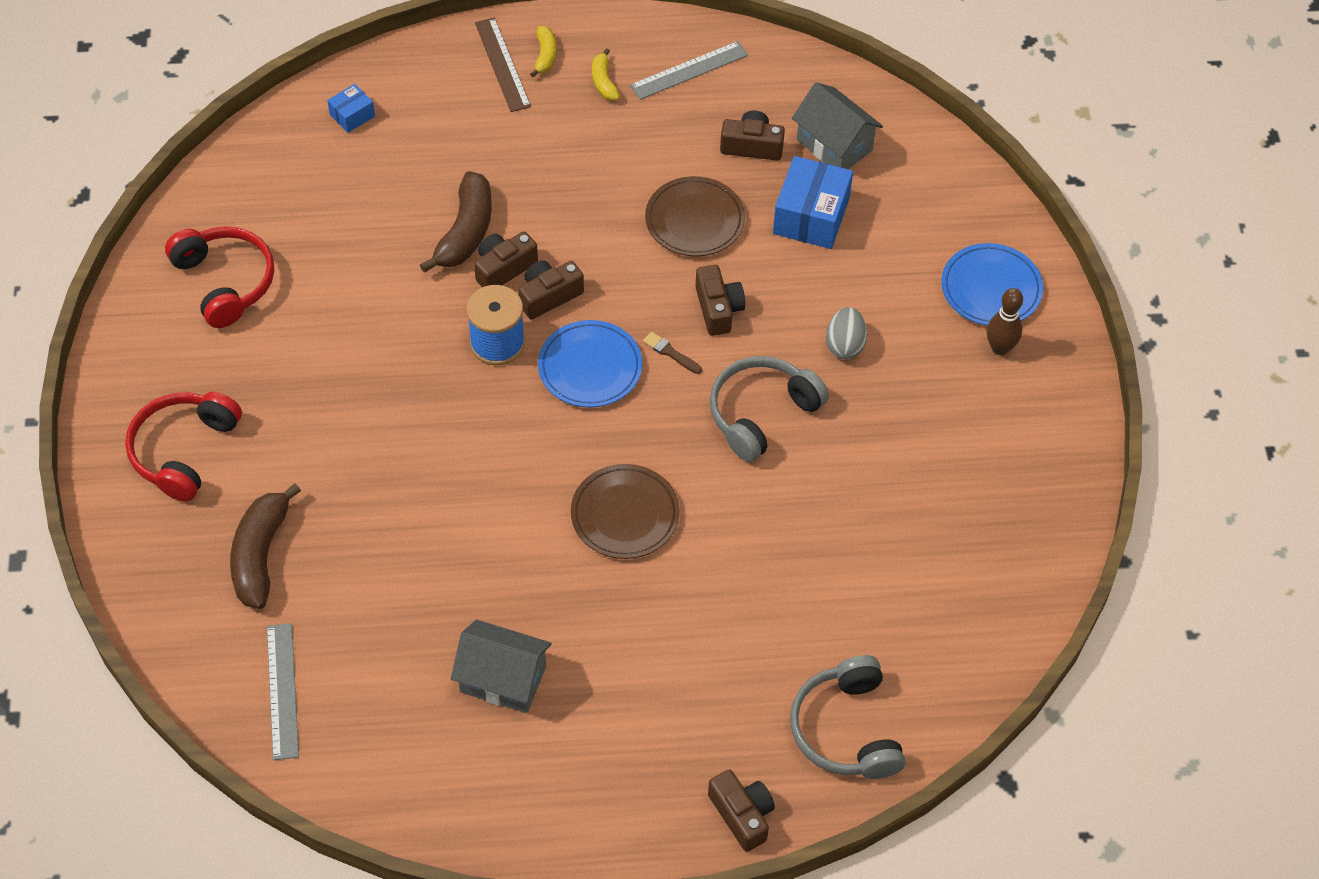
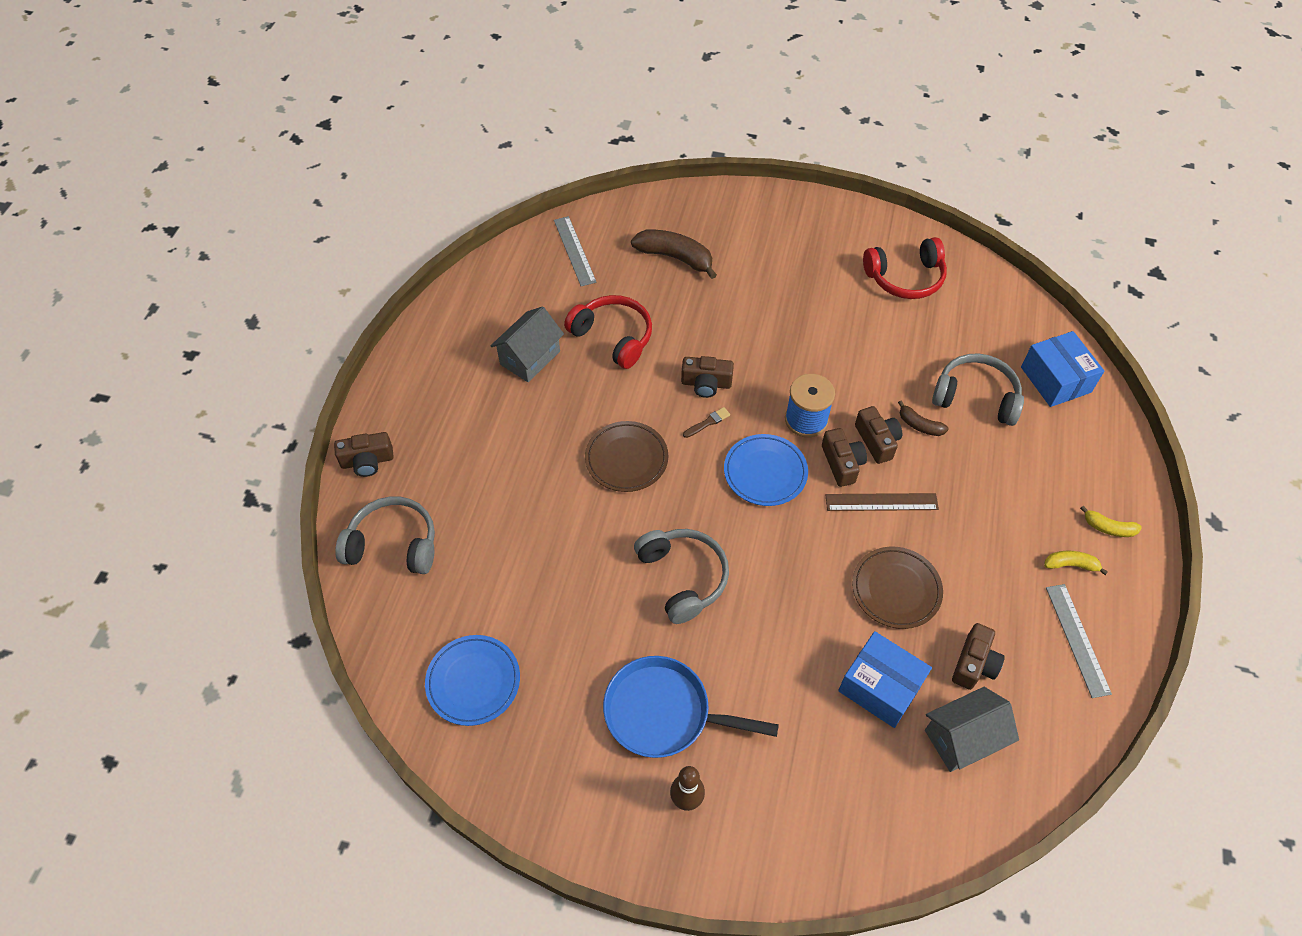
camera: 110 degrees right, 0 degrees up
(184, 451) = (769, 235): red headphones -> red headphones (613, 337)
(282, 690) = (574, 251): grey ruler -> grey ruler turned 60 degrees clockwise
(352, 115) = (1055, 379): blue box -> blue box, size x1.93
(404, 185) = (975, 397): none -> grey headphones
(465, 232) = (919, 425): brown banana -> brown banana, size x0.53
(502, 64) = (1101, 493): brown ruler -> brown ruler (881, 502)
(670, 353) = (762, 531): brown brush -> brown brush (708, 422)
(718, 309) = (796, 578): brown camera -> brown camera (706, 384)
(845, 345) = (730, 665): grey egg -> none
(923, 389) = (664, 712): none -> blue pan
(991, 289) = (755, 820): blue plate -> blue plate (473, 682)

